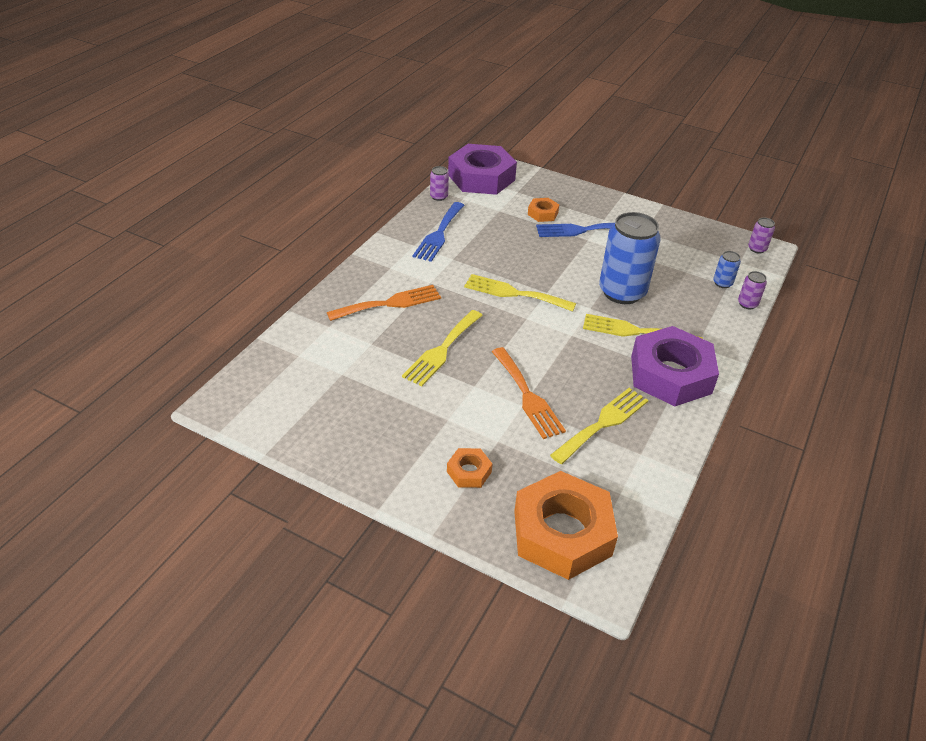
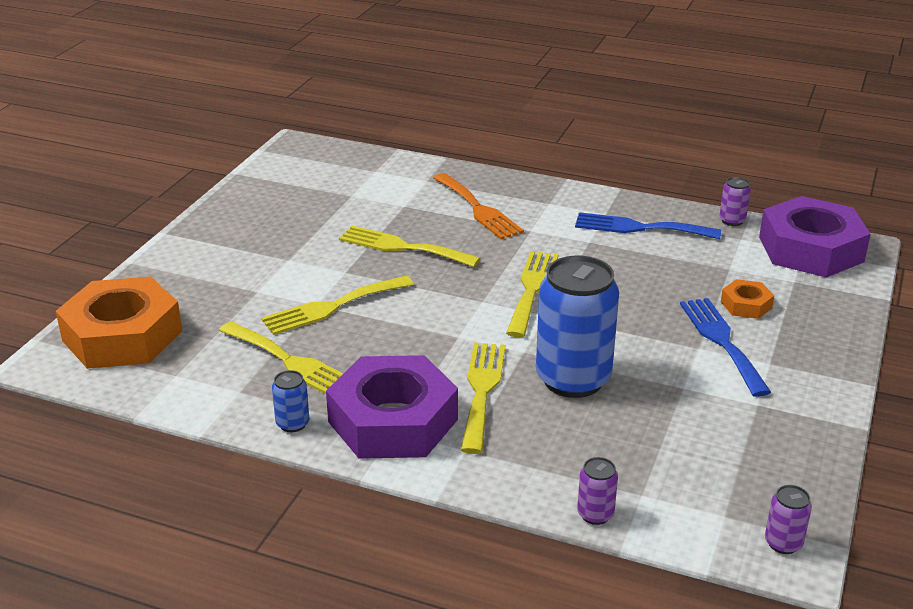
camera: 85 degrees right, 10 degrees down
(469, 472) = (211, 276): orange nut -> none
(527, 396) = (332, 307): orange fork -> yellow fork
(722, 283) = (645, 488): blue can -> blue can (292, 423)

